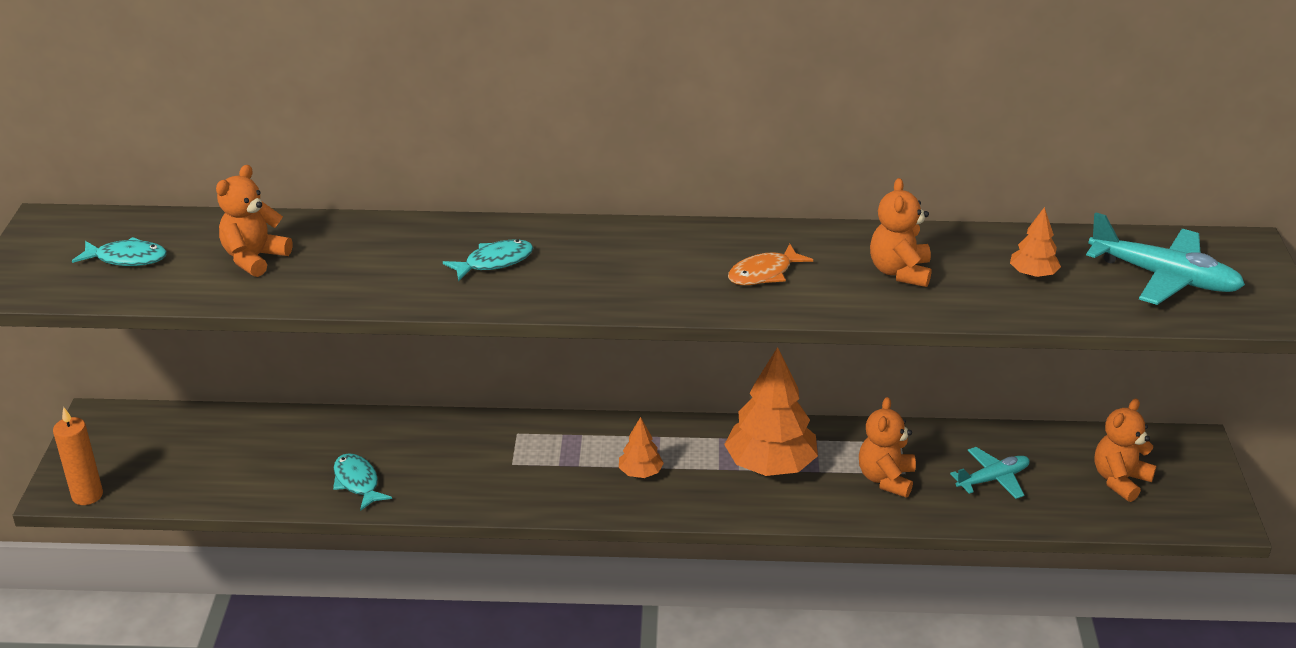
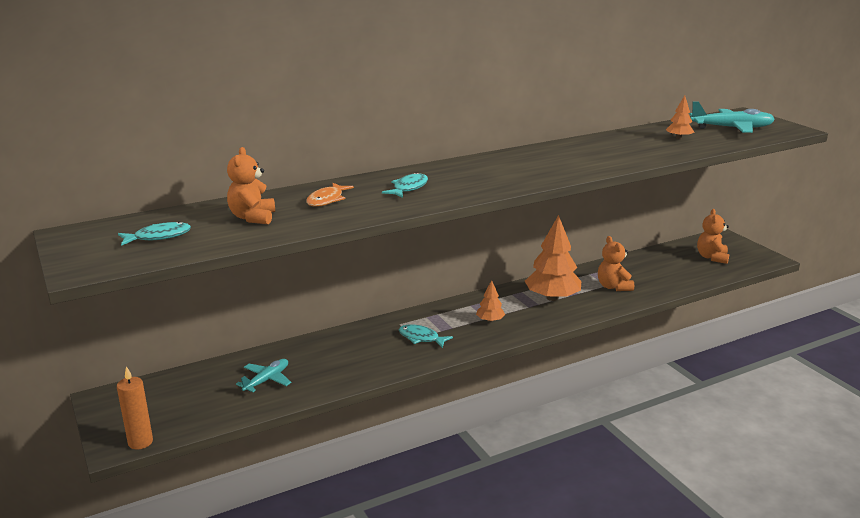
camera: 30 degrees left, 10 degrees down
(357, 482) = (329, 375): turquoise fish -> turquoise fish (421, 338)
(764, 273) = (559, 162): orange fish -> orange fish (327, 200)
(900, 272) = (621, 149): orange teddy bear -> none
(993, 479) = (660, 273): turquoise plane -> turquoise plane (267, 380)

